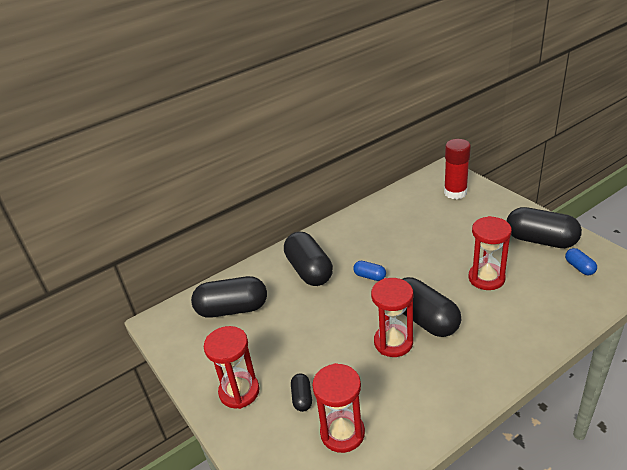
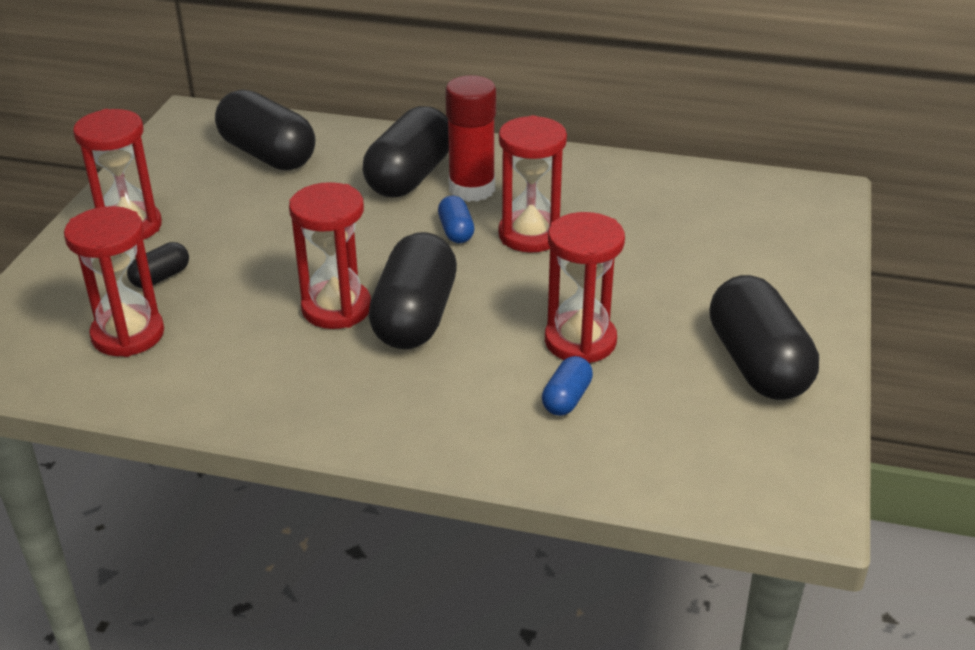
camera: 45 degrees right, 0 degrees up
(395, 256) = (530, 235): none -> red hourglass
(455, 192) = (774, 227): red glue stick -> red glue stick (472, 189)
(579, 267) = (733, 434): blue capsule -> blue capsule (566, 399)

